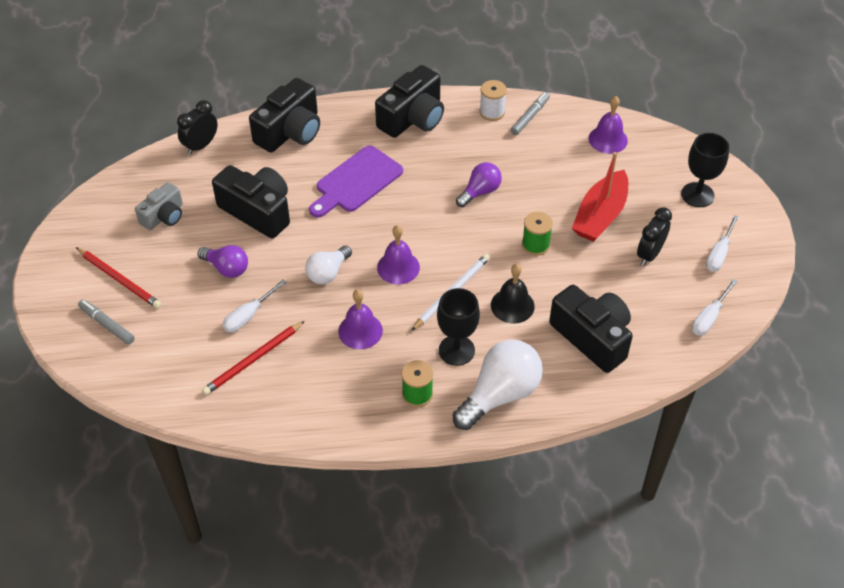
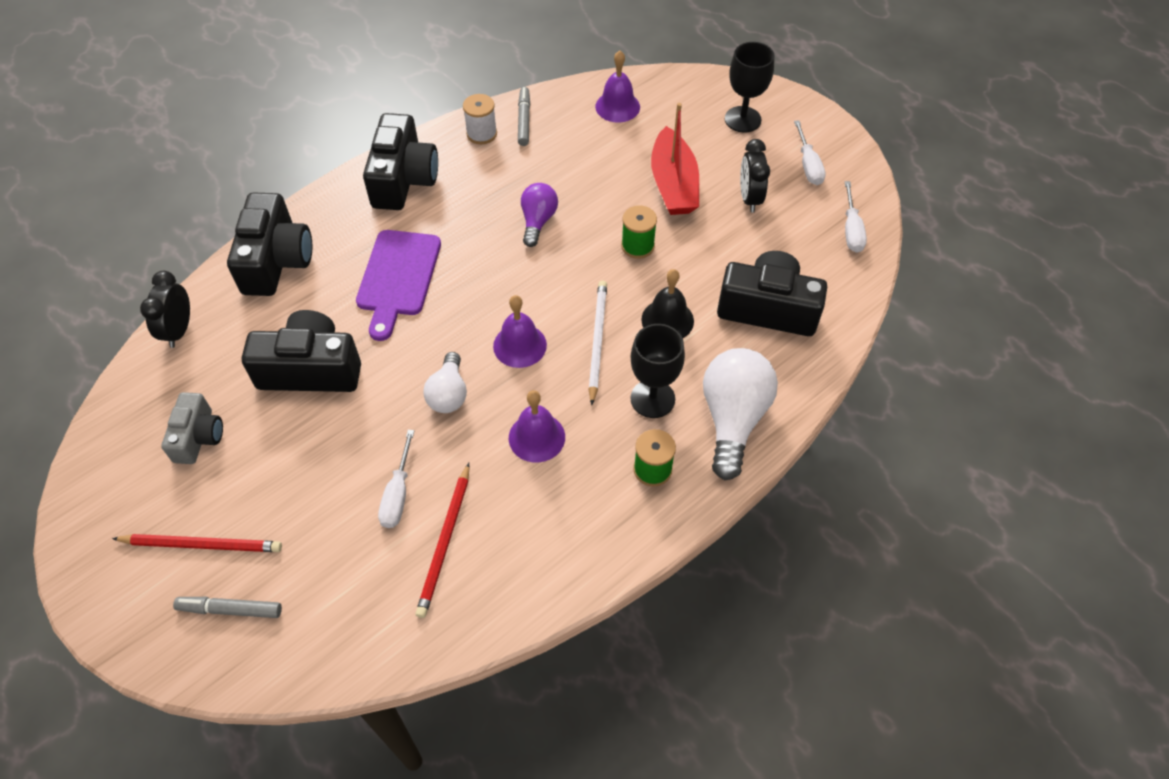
camera: 35 degrees left, 5 degrees up
(227, 268) = (327, 454): purple light bulb -> none

